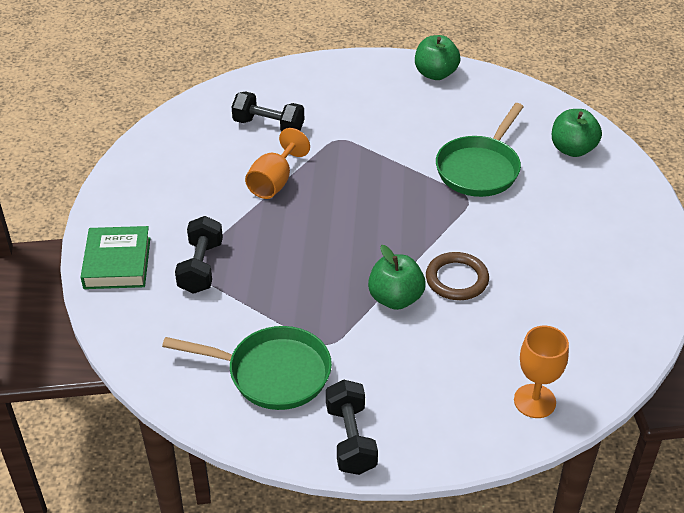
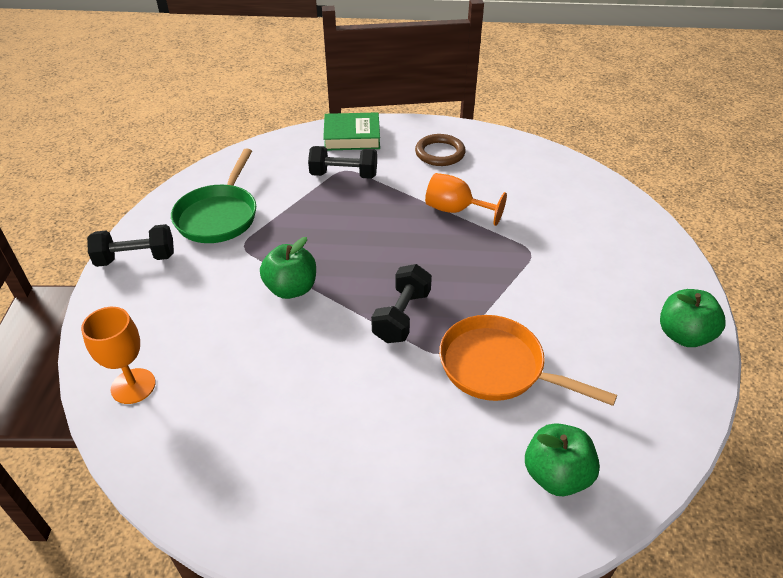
camera: 90 degrees right, 0 degrees up
(268, 126) = (541, 204): black dumbbell -> black dumbbell (402, 316)
(456, 279) = (312, 335): brown ring -> brown ring (440, 153)
(479, 169) = (498, 367): green pan -> orange pan

